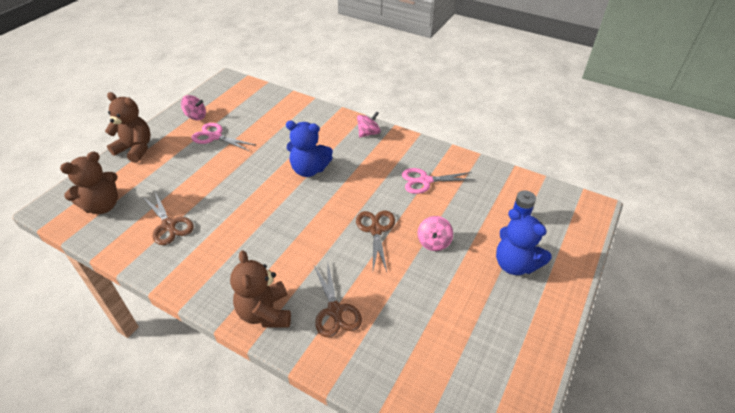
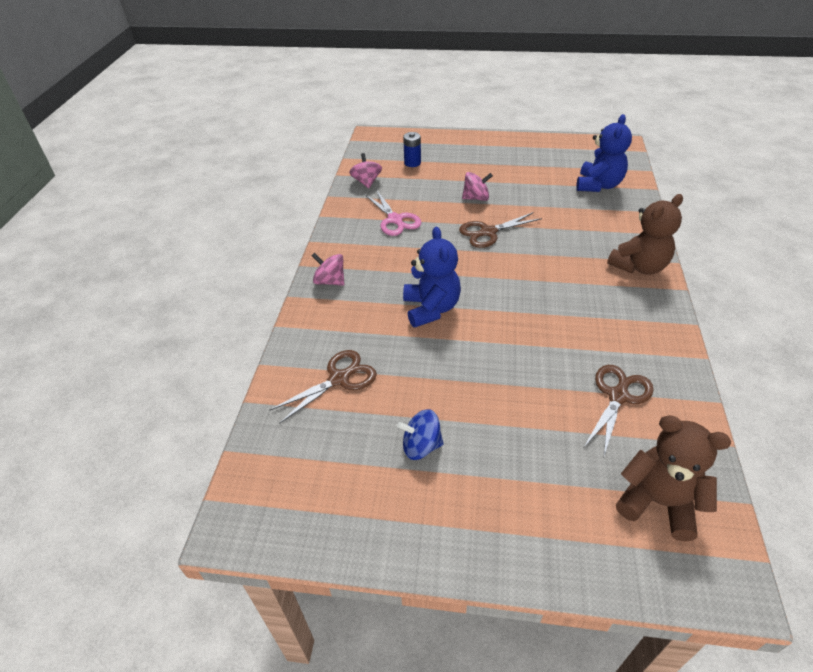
camera: 110 degrees left, 0 degrees up
(135, 149) = (519, 552): brown teddy bear -> none
(196, 116) = (380, 509): pink spinning top -> pink spinning top (366, 182)
(214, 136) = (421, 446): pink scissors -> blue spinning top
(335, 311) = (596, 229): brown scissors -> brown scissors (339, 378)
(515, 264) = (467, 158): blue teddy bear -> blue teddy bear (598, 185)

